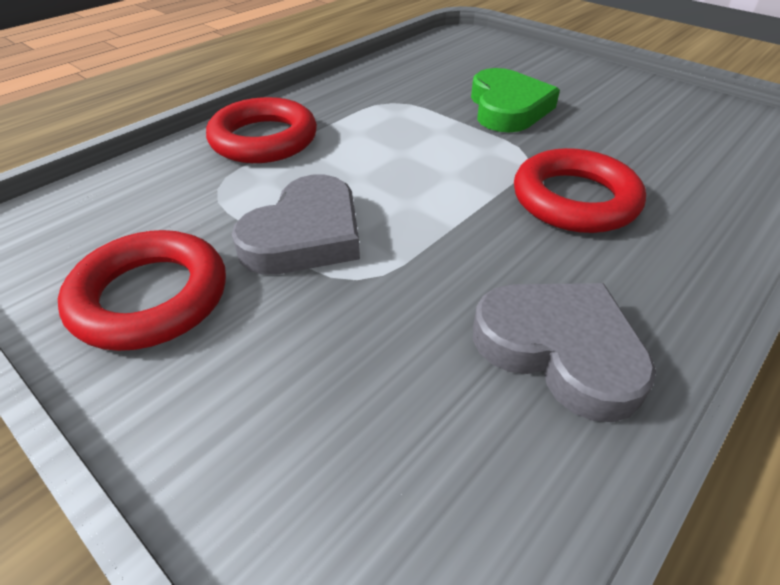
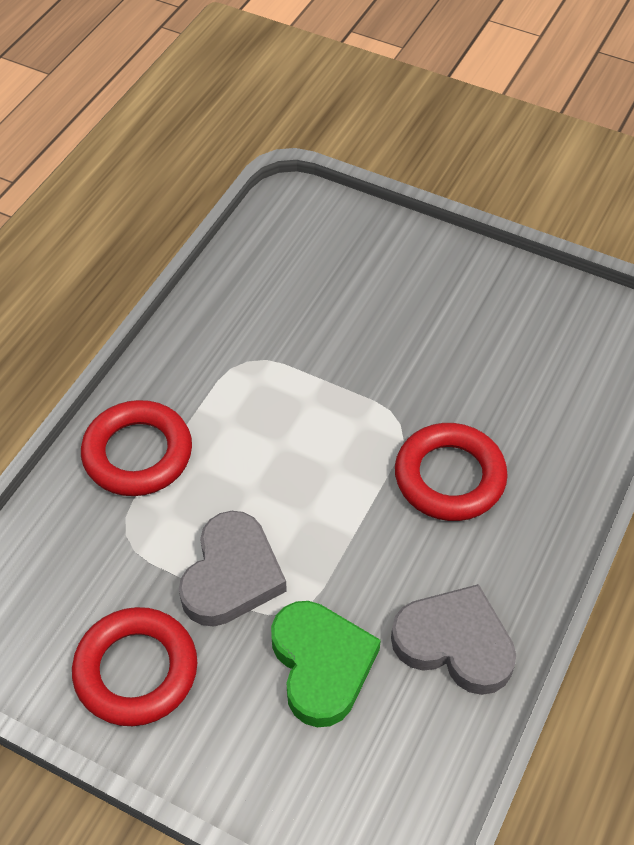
camera: 15 degrees left, 10 degrees up
(507, 108) = (369, 347): green heart -> green heart (321, 665)

